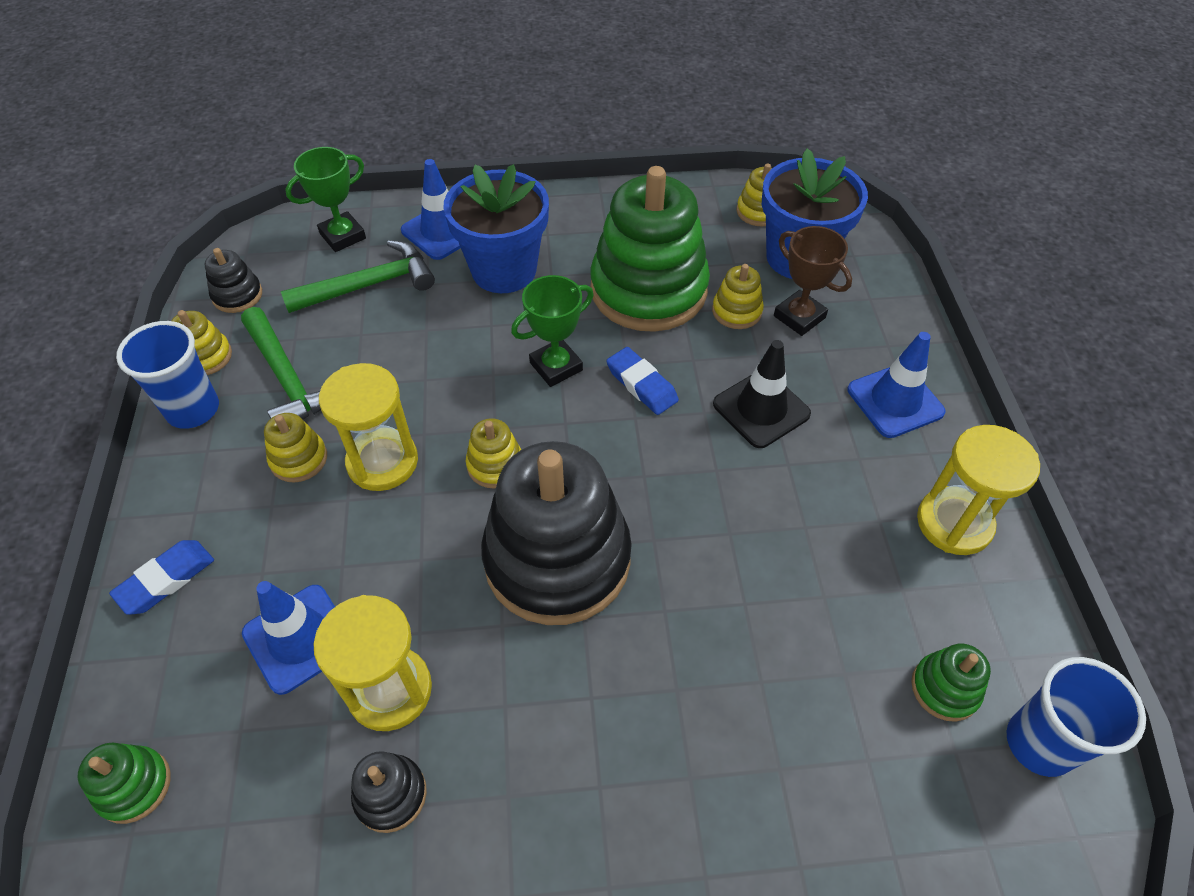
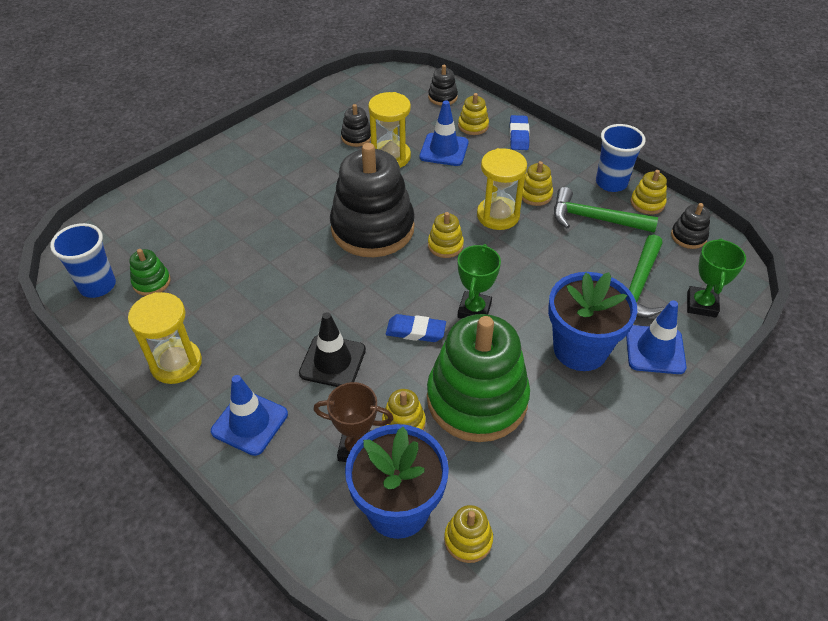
camera: 140 degrees right, 5 degrees down
(134, 786) = (442, 97): green stacking toy -> black stacking toy
(192, 659) = (473, 126): none -> yellow stacking toy

